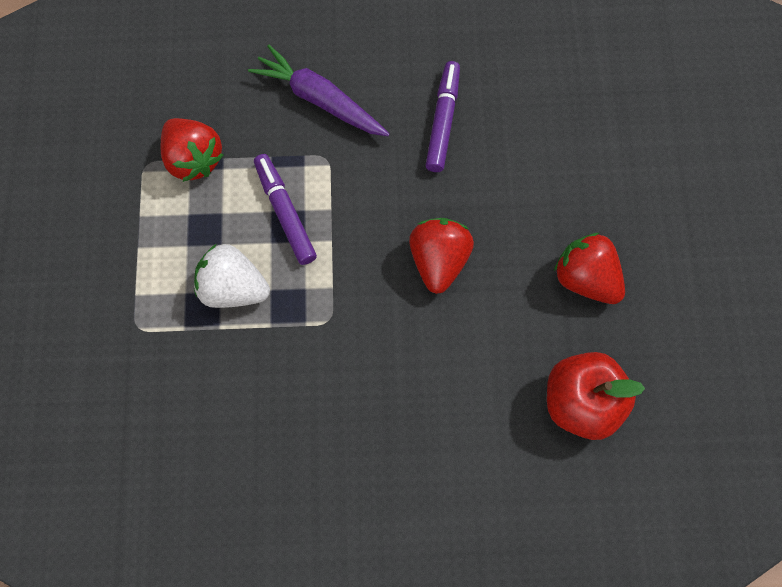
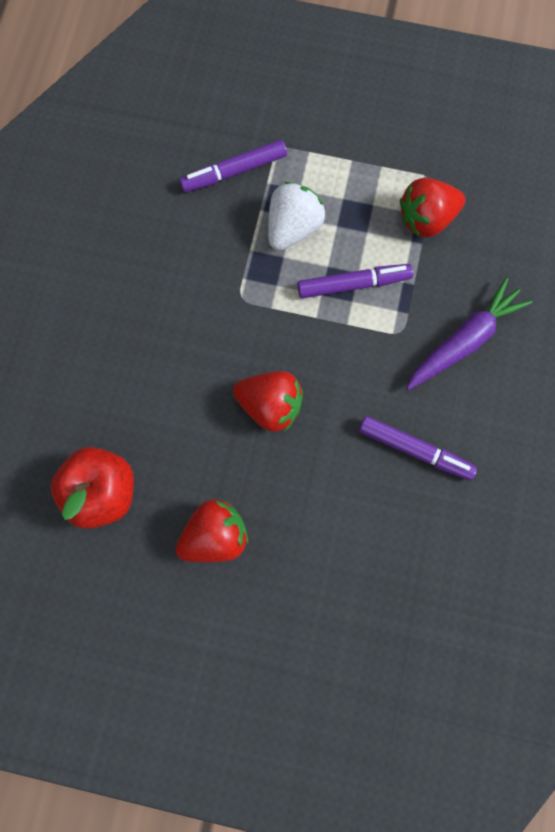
camera: 105 degrees right, 5 degrees up
(176, 369) = (234, 171): none -> purple marker

